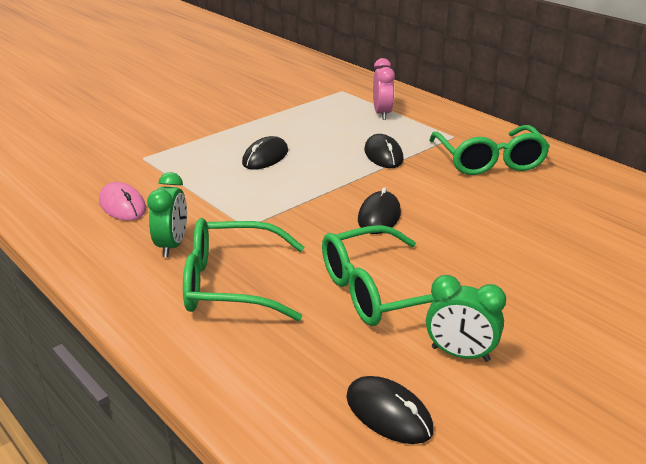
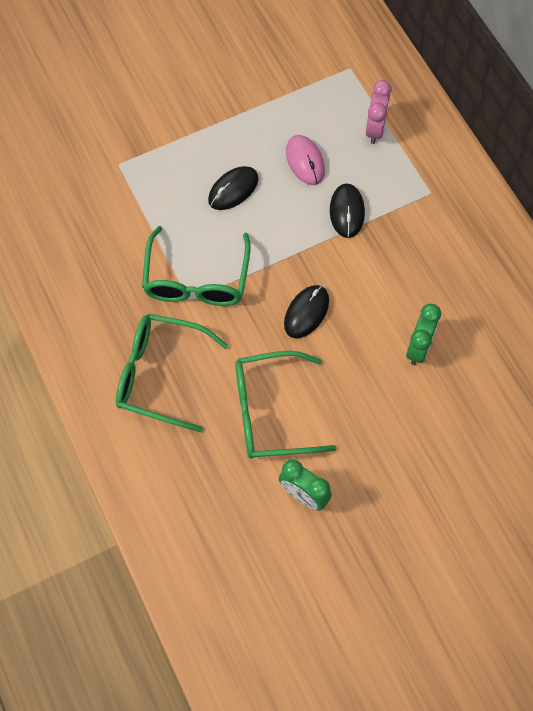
camera: 15 degrees right, 35 degrees up
(122, 205) = (91, 242): pink mouse -> pink mouse (305, 161)
(172, 245) = (124, 313): green clock -> green clock (419, 348)
(388, 413) = (233, 536): black mouse -> none
(489, 161) = (444, 246): green glasses -> green glasses (196, 279)

